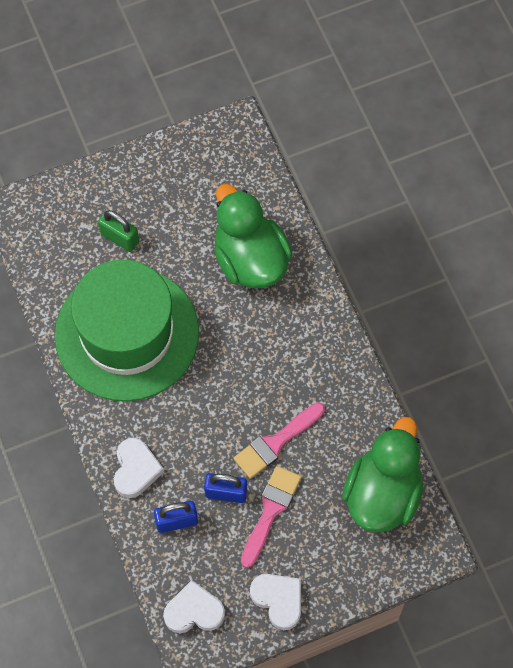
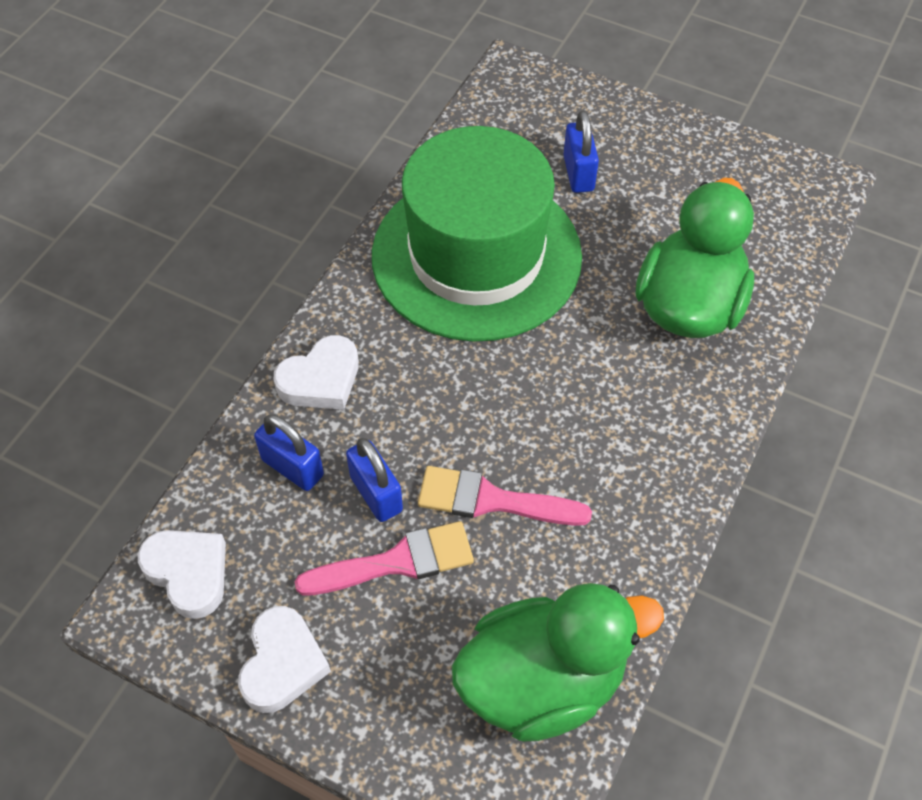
camera: 50 degrees right, 10 degrees down
(119, 238) = (578, 173): green padlock -> blue padlock

